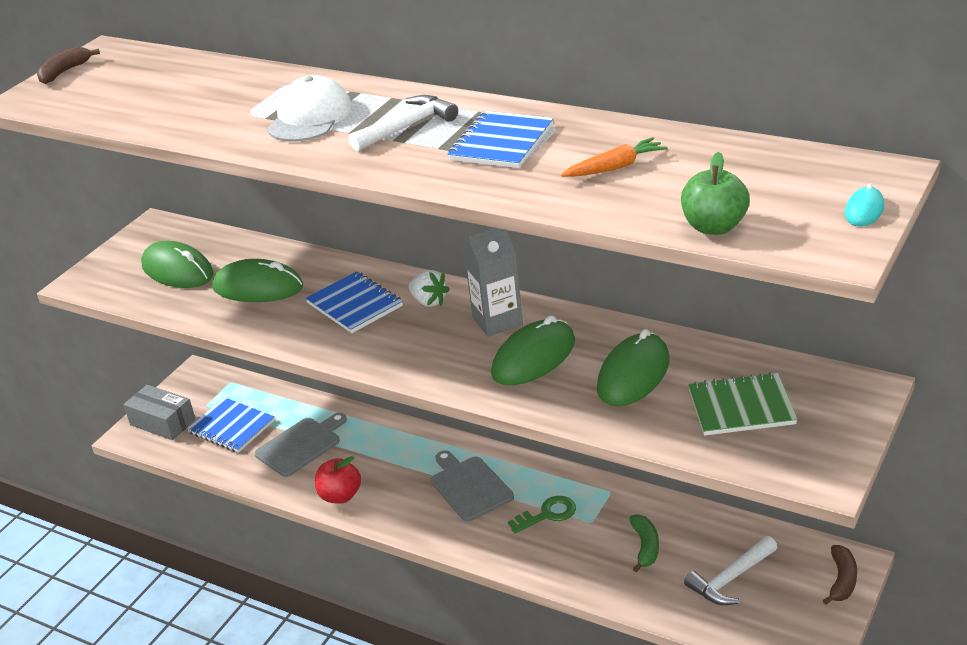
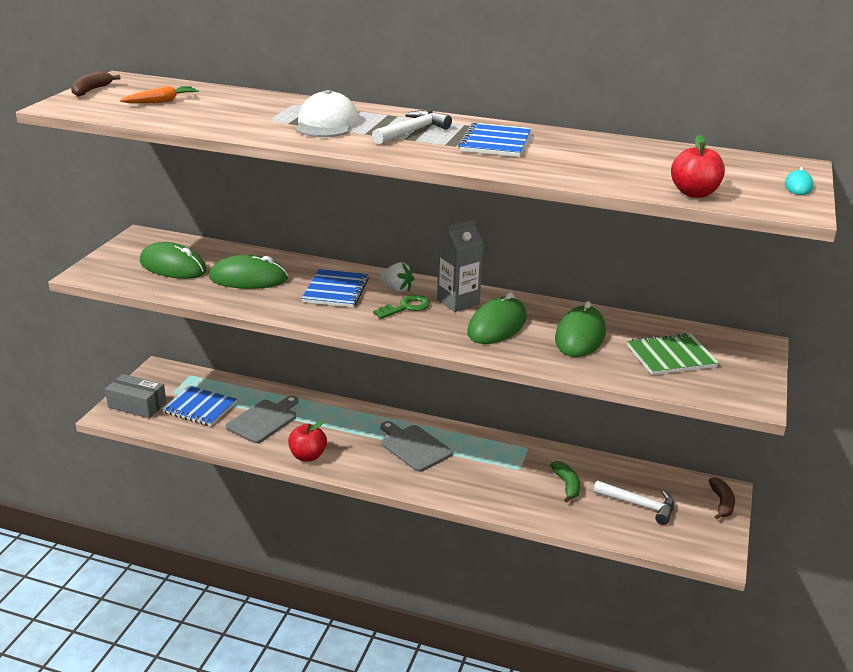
camera: 15 degrees left, 5 degrees down
(355, 304) = (336, 290): blue notebook -> blue notebook turned 60 degrees clockwise
(547, 514) = (482, 465): green key -> green key (406, 307)
(615, 167) = (595, 159): orange carrot -> orange carrot (161, 101)
(714, 227) = (694, 193): green apple -> red apple
(731, 579) = (639, 505): white hammer -> white hammer turned 105 degrees counterclockwise

